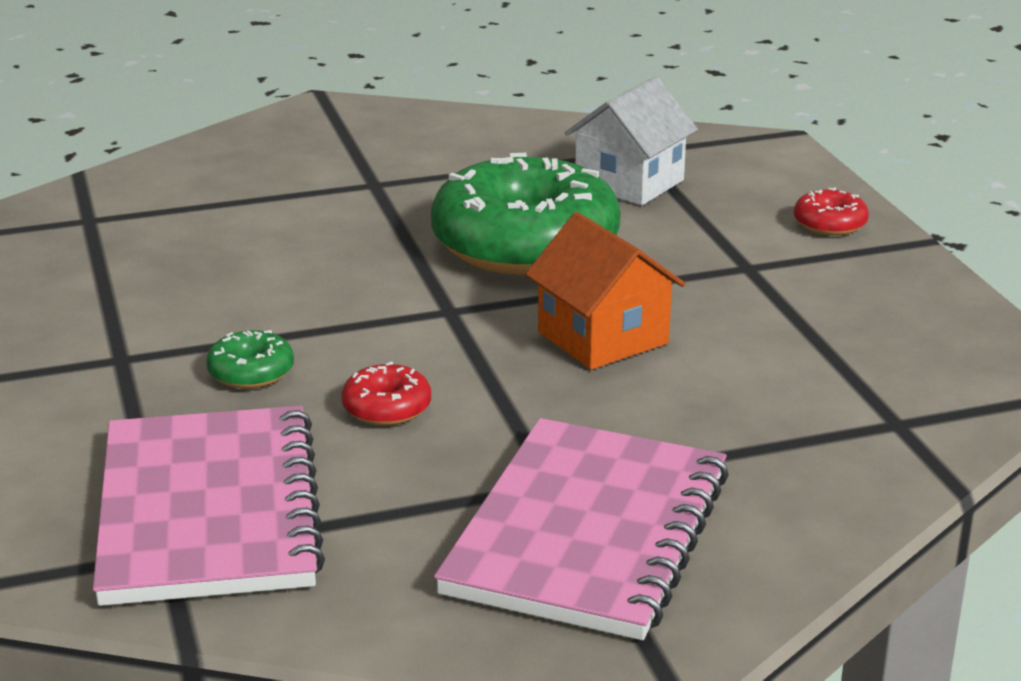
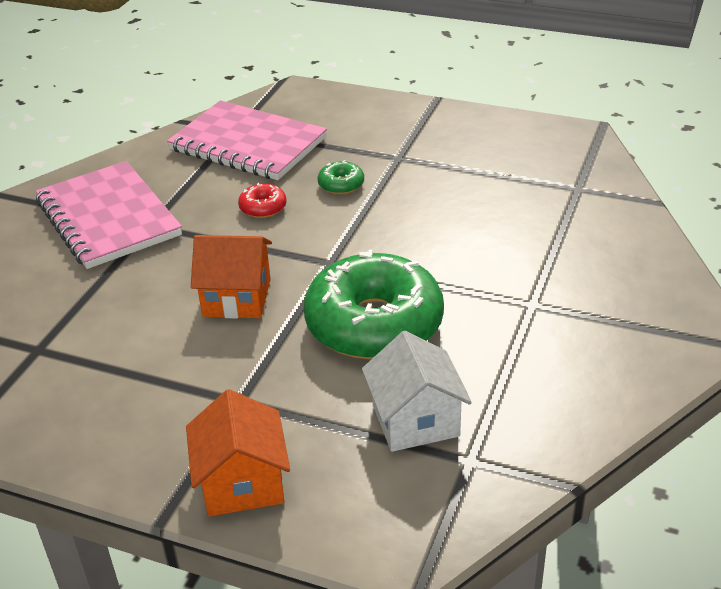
camera: 130 degrees right, 10 degrees up
(830, 224) = (242, 482): red donut -> orange house

